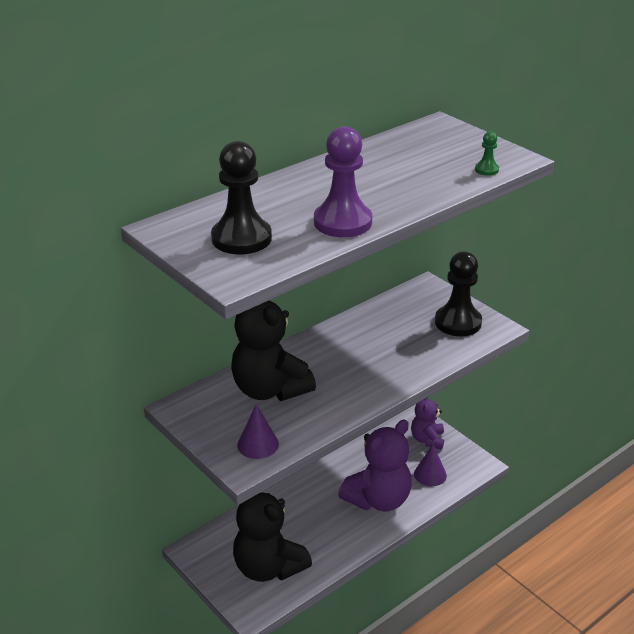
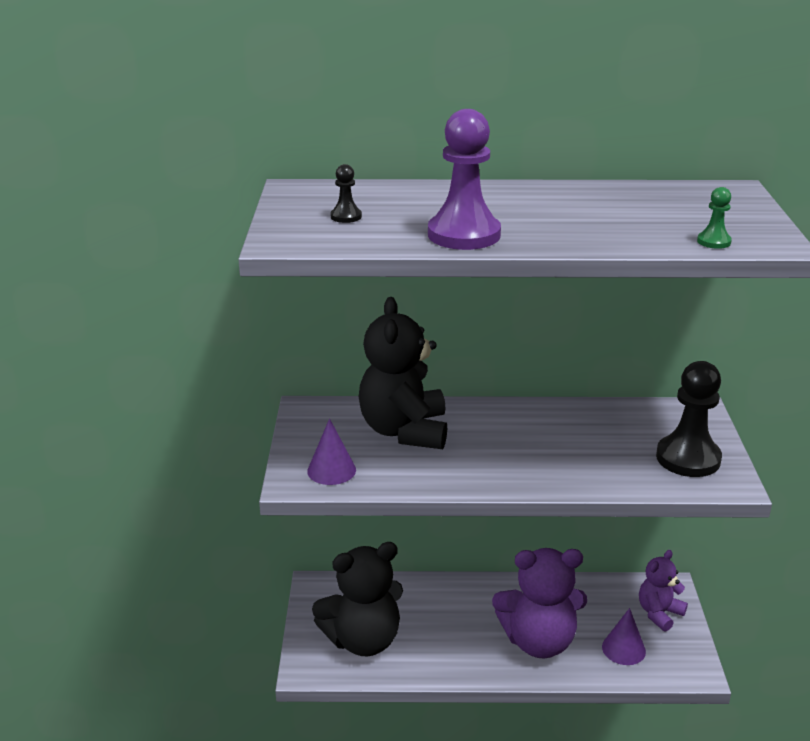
camera: 40 degrees right, 5 degrees down
(241, 238) = (346, 217): black pawn -> black pawn, size x0.44
(268, 567) = (363, 640): black teddy bear -> black teddy bear turned 105 degrees counterclockwise

